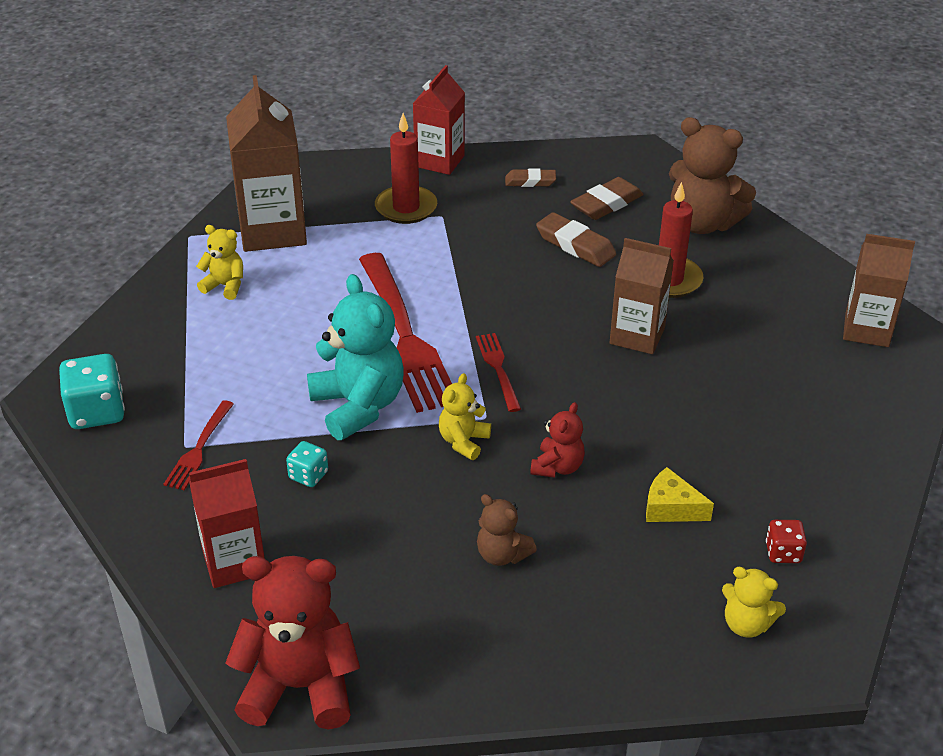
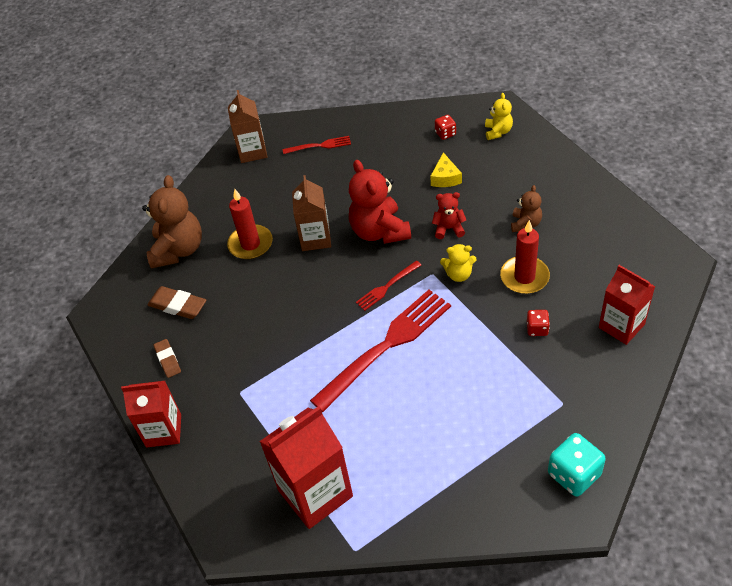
camera: 110 degrees left, 10 degrees up
(199, 448) = (559, 395): red fork -> red fork (319, 146)
(225, 286) = (400, 483): yellow teddy bear -> none
(272, 230) = (315, 493): brown carton -> red carton
(300, 686) = (665, 258): red teddy bear -> red teddy bear (379, 231)
(308, 475) = (537, 329): turquoise dice -> red dice
(358, 406) = (465, 336): turquoise teddy bear -> none
(406, 208) = (240, 420): red candle -> red candle (524, 277)
(575, 245) = (236, 302): brown eraser -> none

